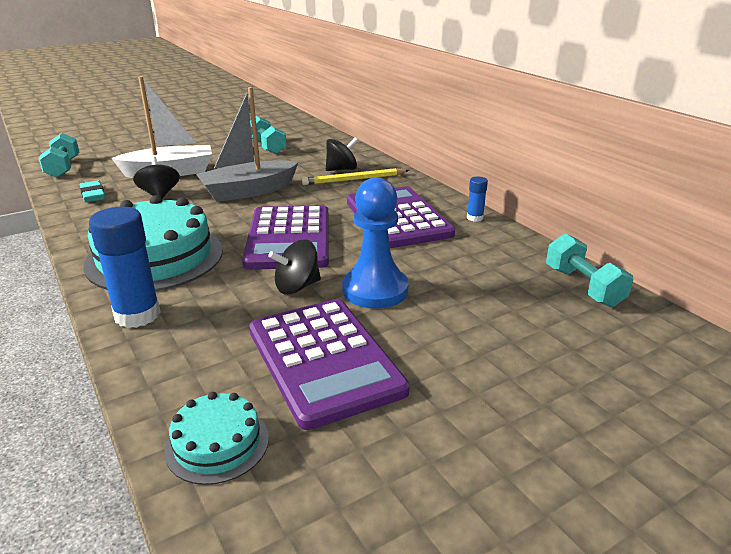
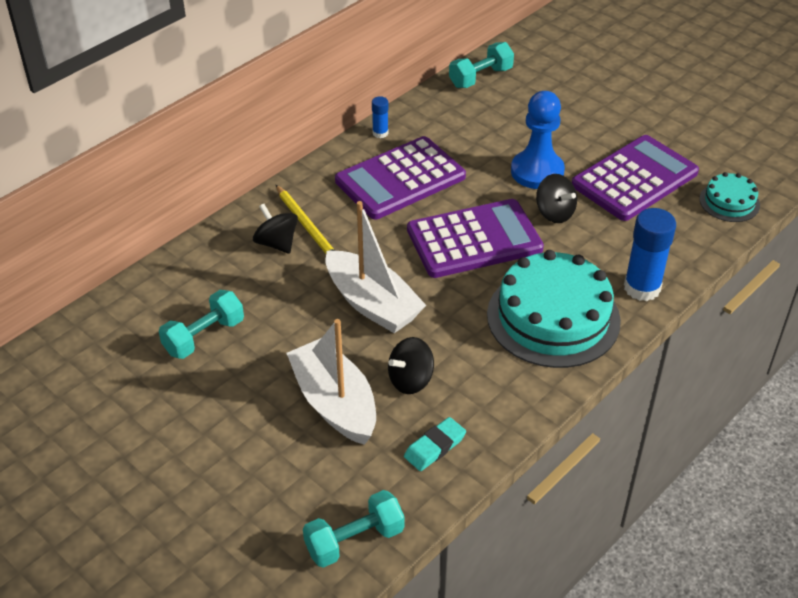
camera: 105 degrees left, 15 degrees up
(248, 191) = (372, 303): grey boat -> white boat

